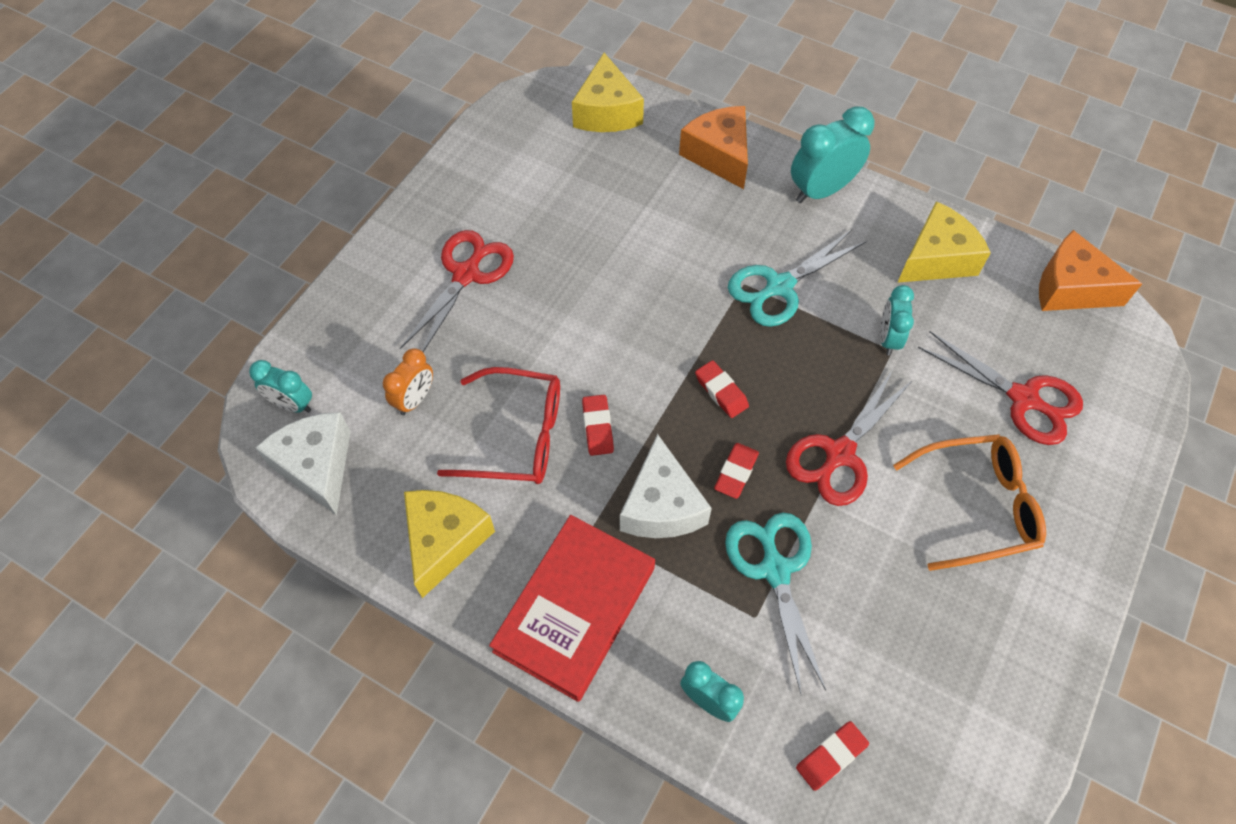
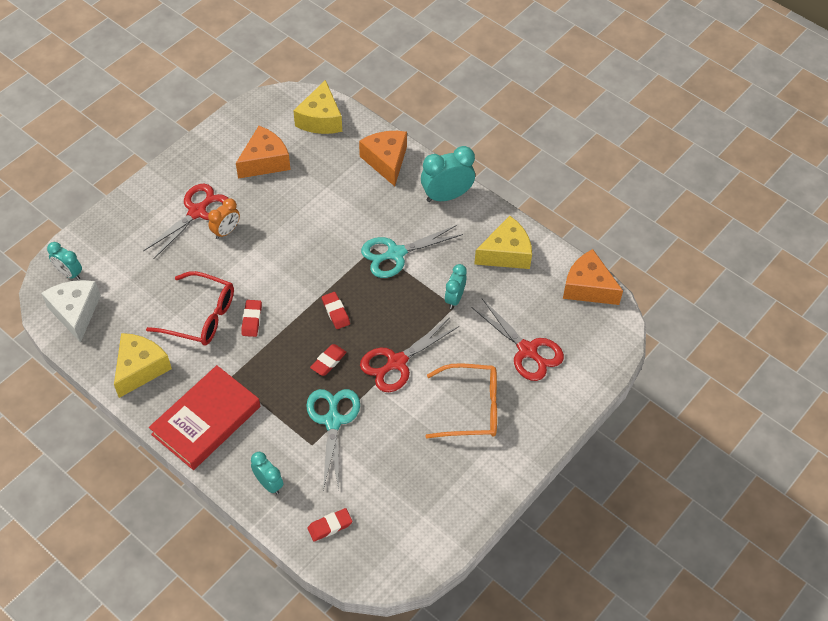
camera: 10 degrees right, 5 degrees down
(415, 399) = (144, 283): orange clock -> orange clock (226, 231)
(545, 184) = (265, 161): none -> orange cheese
(661, 506) = (276, 372): white cheese -> none

